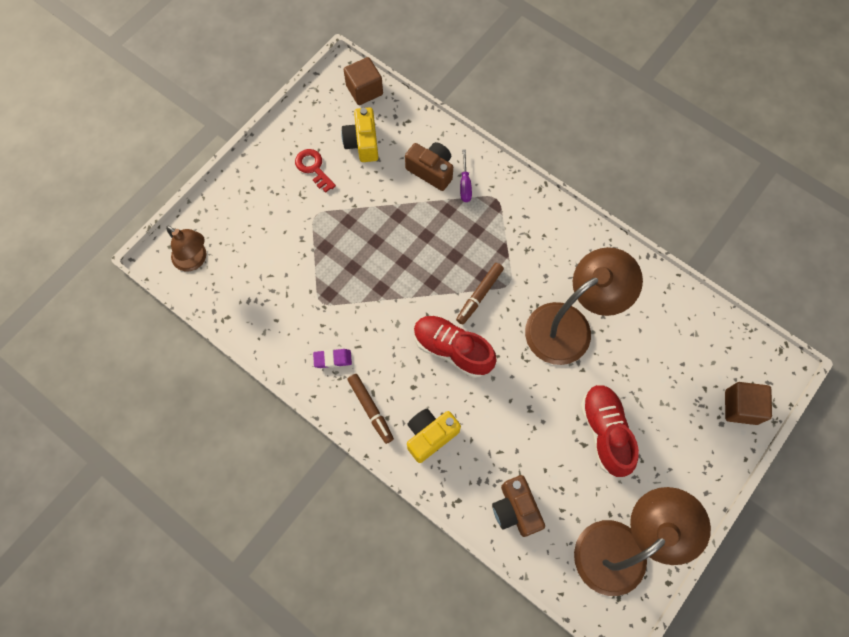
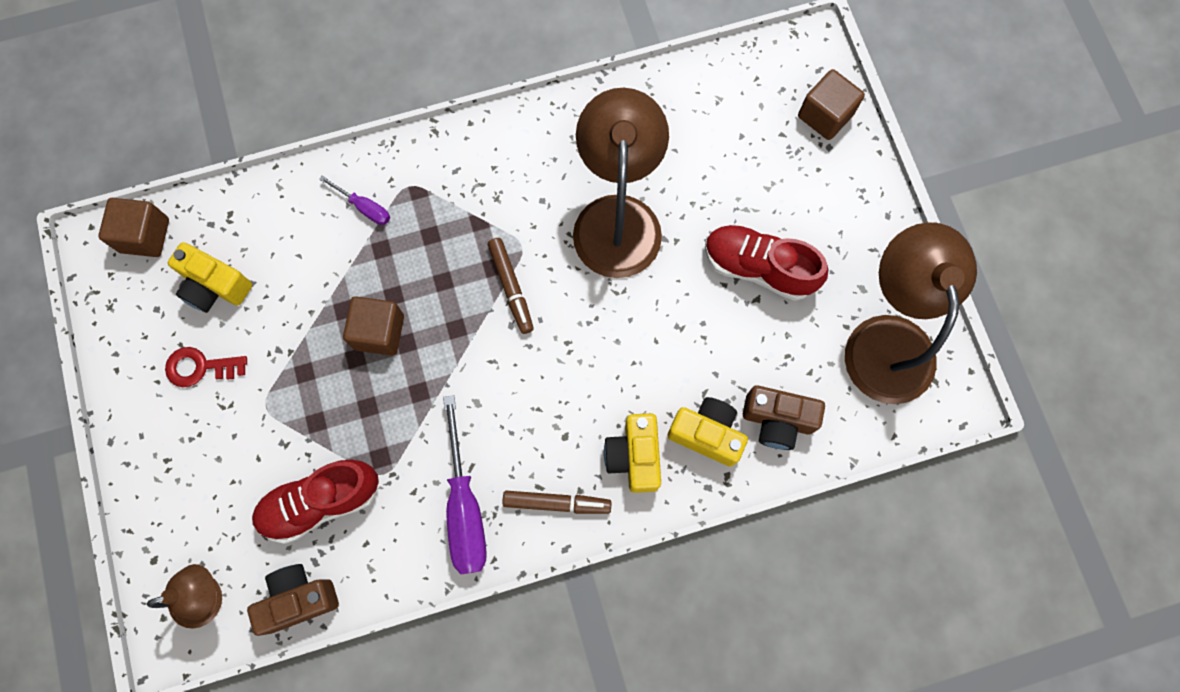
camera: 55 degrees left, 5 degrees up
(332, 359) = (465, 507): purple eraser -> purple screwdriver
(399, 243) = (379, 332): none -> brown cube
(431, 171) = (316, 233): brown camera -> brown camera (298, 599)
(452, 349) = (553, 362): red shoe -> red shoe (321, 502)
(475, 470) = (707, 434): none -> yellow camera

